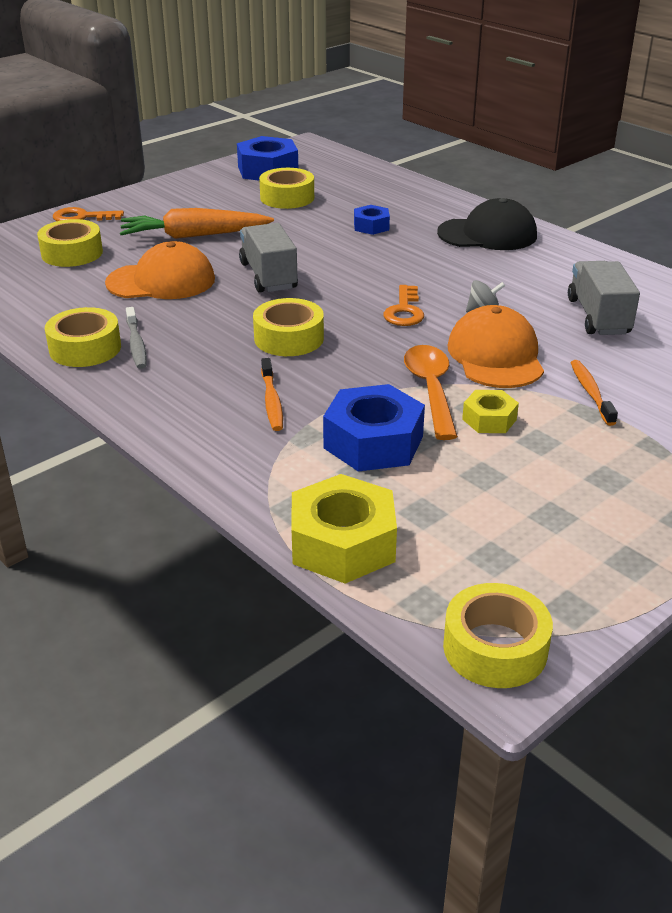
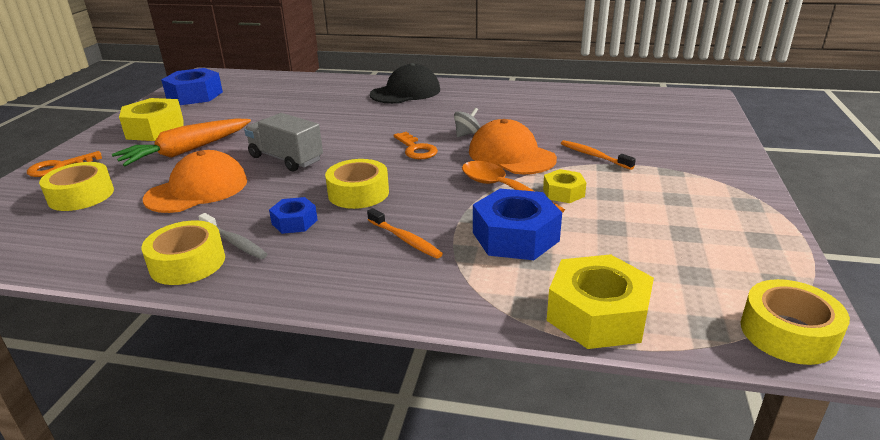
camera: 35 degrees left, 5 degrees down
(193, 201) = (155, 129): none -> yellow nut
(287, 197) = (233, 108): yellow tape -> none
(371, 226) = (321, 108): blue nut -> blue nut (294, 222)
(598, 317) = (535, 115): grey truck -> none

